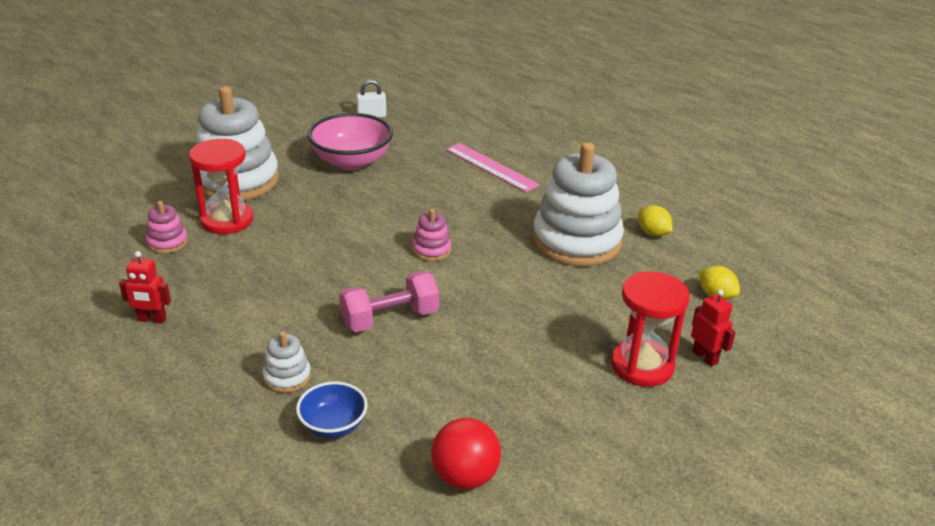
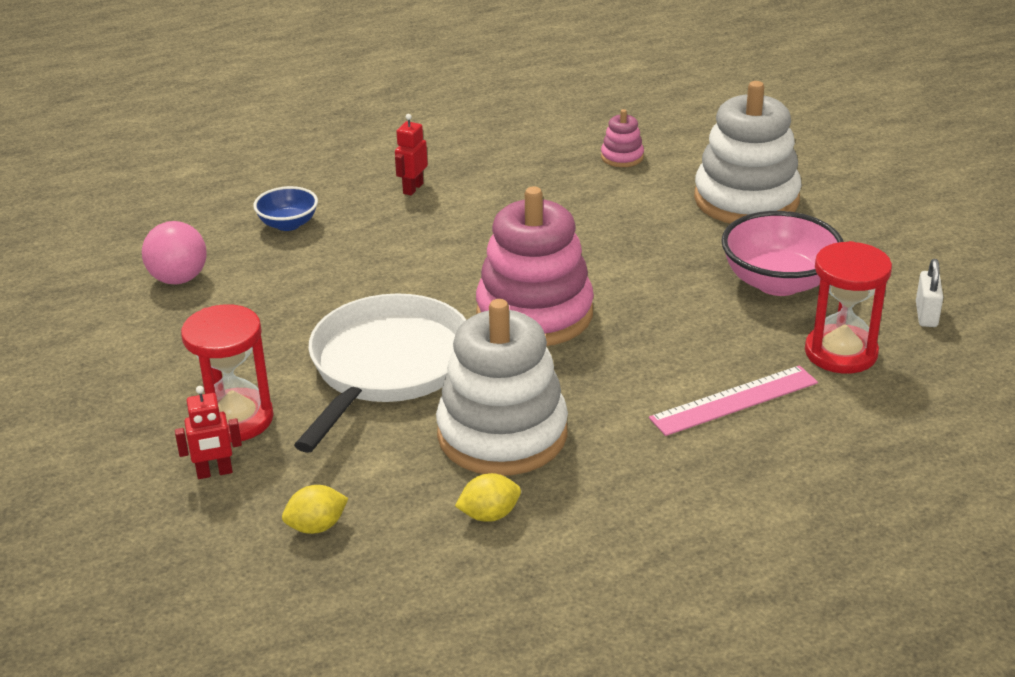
camera: 110 degrees right, 0 degrees up
(152, 319) = (491, 149): red robot -> red robot (412, 188)
(227, 220) = (655, 190): red hourglass -> red hourglass (841, 353)
(287, 377) = (366, 207): white stacking toy -> none
(390, 318) = (419, 269): pink dumbbell -> none
(431, 250) = (534, 314): pink stacking toy -> pink stacking toy, size x2.33
(465, 477) = (178, 279): red ball -> pink ball
(534, 305) = (387, 367): none -> white pan

